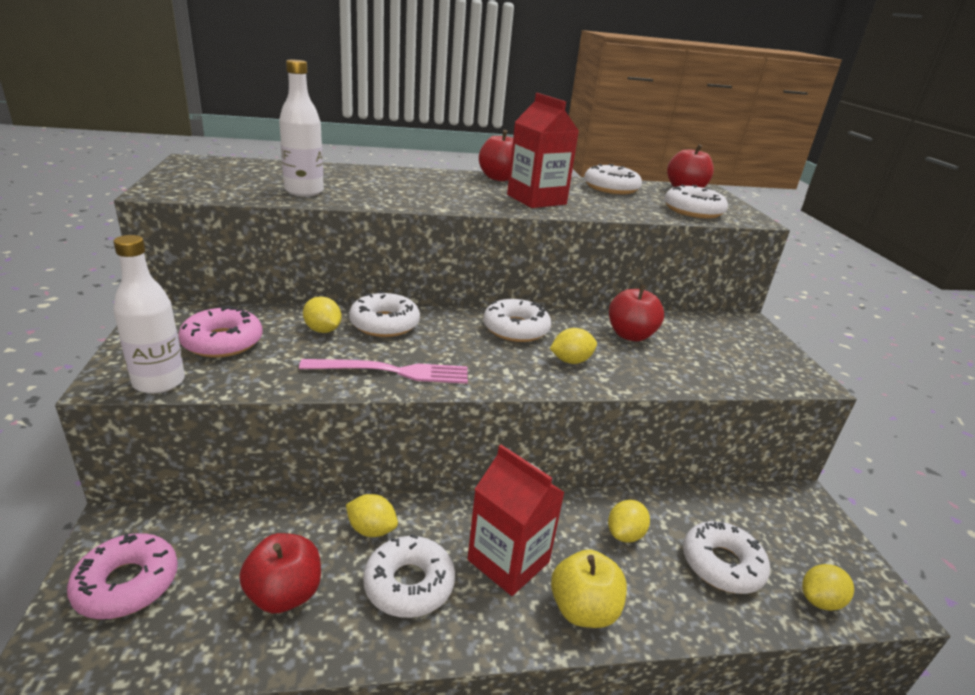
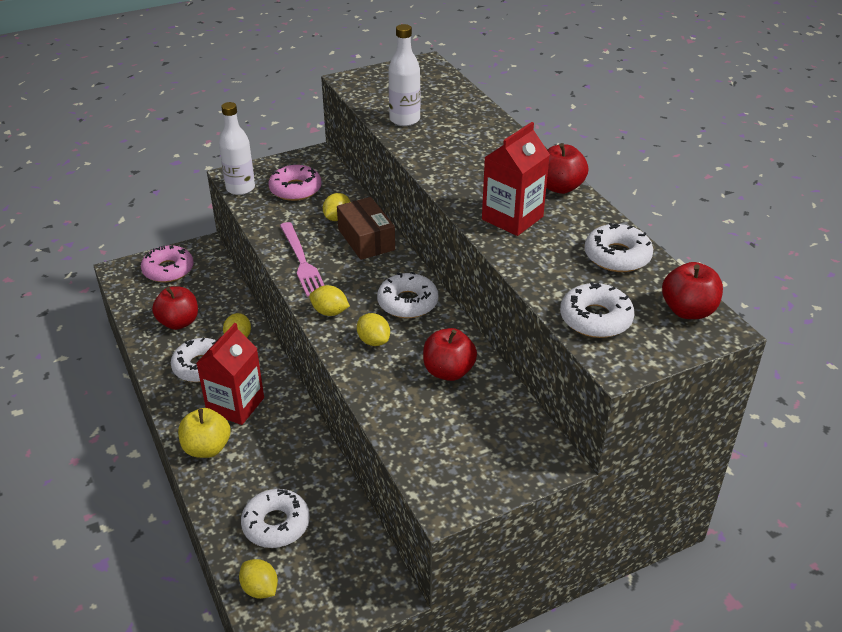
camera: 75 degrees right, 10 degrees up
(384, 324) = (366, 239): white donut -> brown box
(625, 534) = (285, 463): yellow lemon -> yellow lemon (330, 312)

